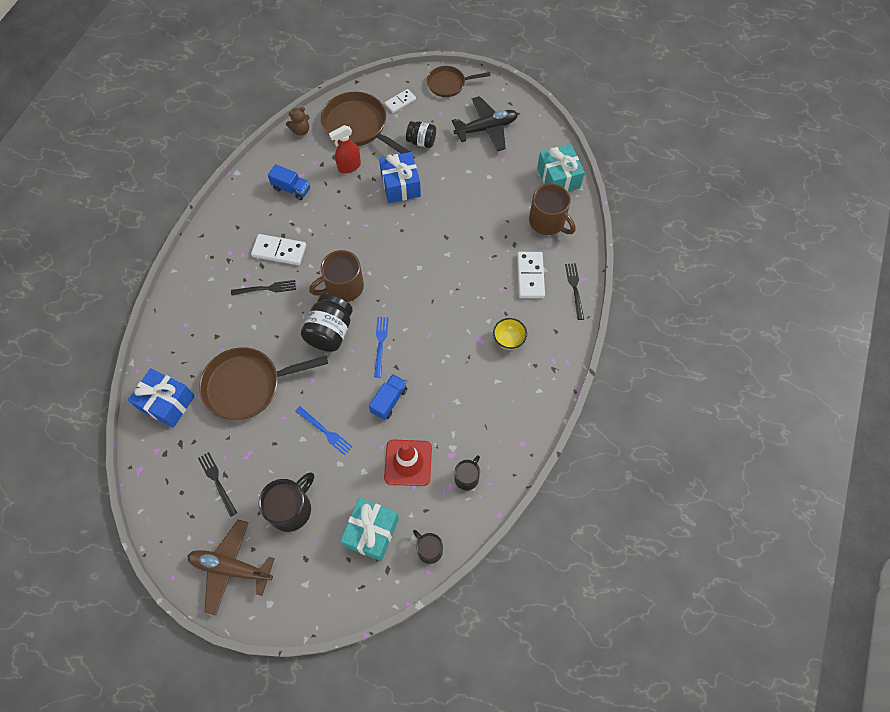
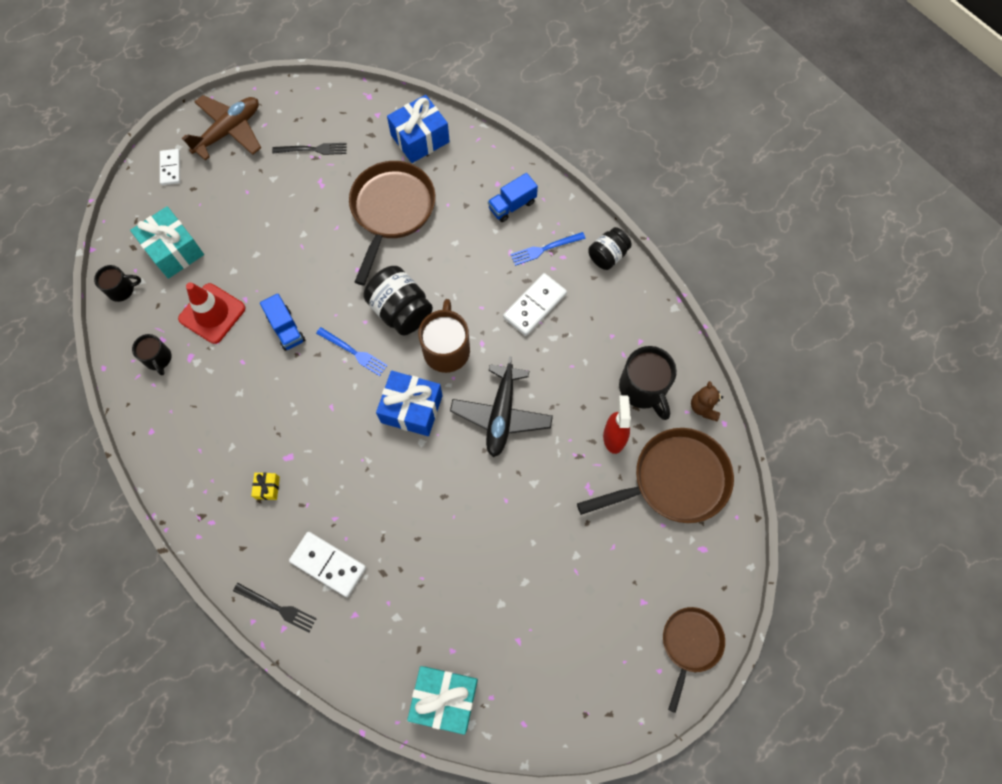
camera: 120 degrees right, 5 degrees up
(266, 288) = (493, 273): black fork -> none
(291, 189) = (616, 356): blue truck -> blue truck (512, 205)
(291, 509) = (244, 196): black mug -> black mug (643, 388)
(325, 431) = (296, 256): blue fork -> blue fork (545, 249)
(400, 102) = (690, 557): white domino -> white domino (170, 168)
(400, 185) = (550, 484): blue gift -> blue gift (412, 409)
(421, 142) = (606, 548): black jar -> black jar (607, 256)
(486, 128) = (582, 650): black plane -> black plane (501, 414)
(508, 340) = (268, 488): yellow bowl -> yellow gift
(548, 222) = (387, 637): brown mug -> none

